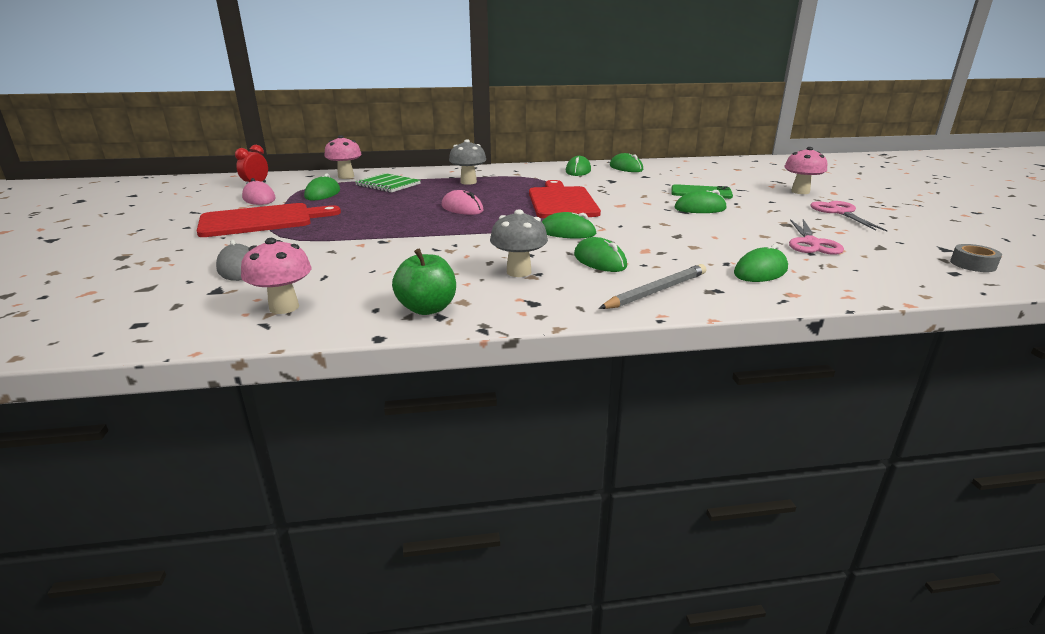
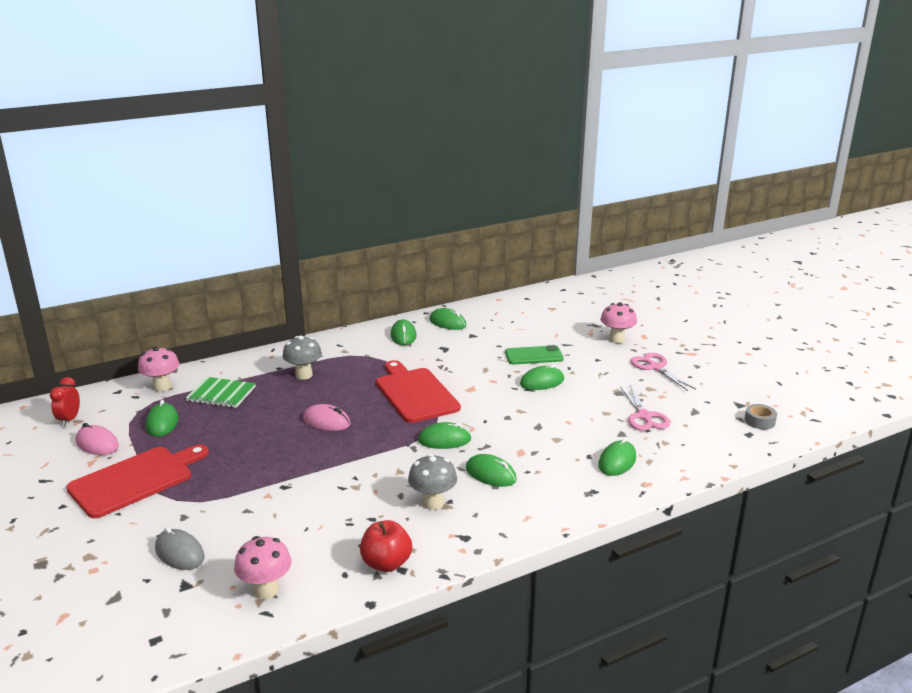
camera: 20 degrees left, 0 degrees up
(427, 308) = (386, 563): green apple -> red apple
(656, 291) = (550, 502): grey pencil -> none

